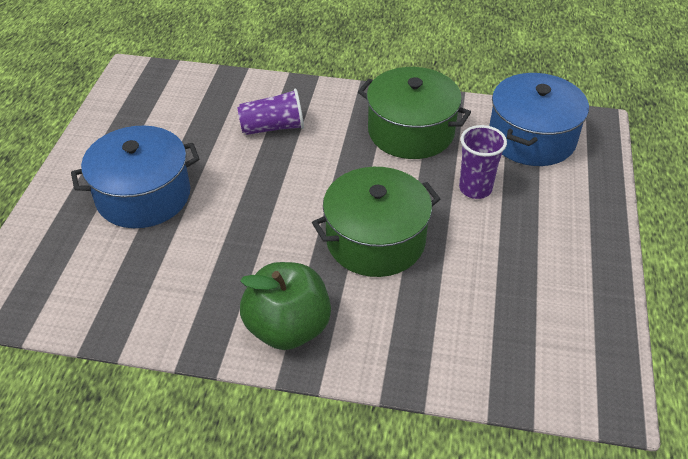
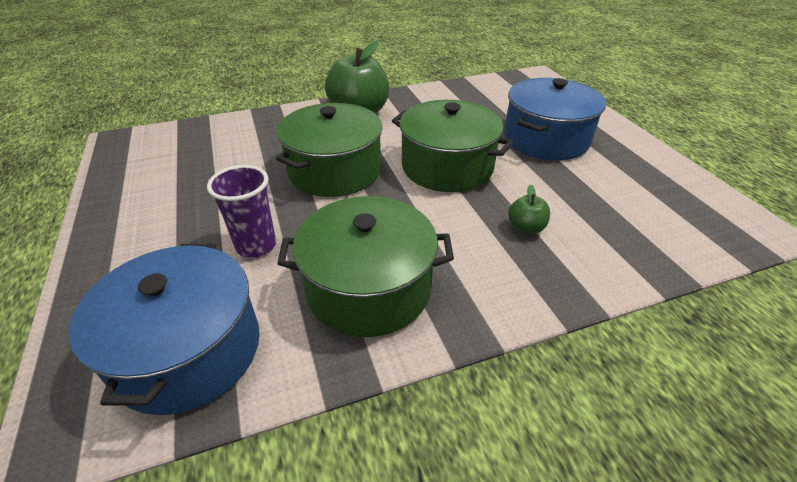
camera: 150 degrees right, 5 degrees down
(270, 202) = (447, 166): none -> green pot
(273, 127) = (526, 228): purple cup -> green apple

